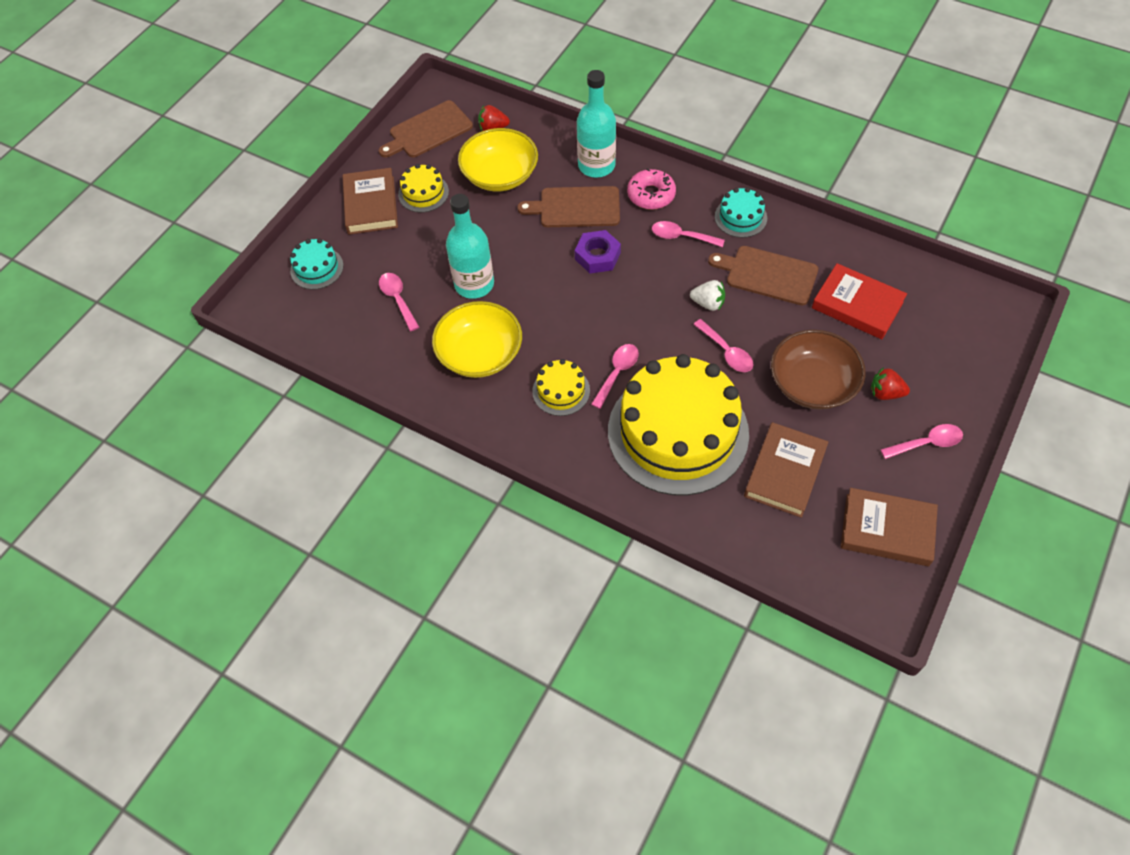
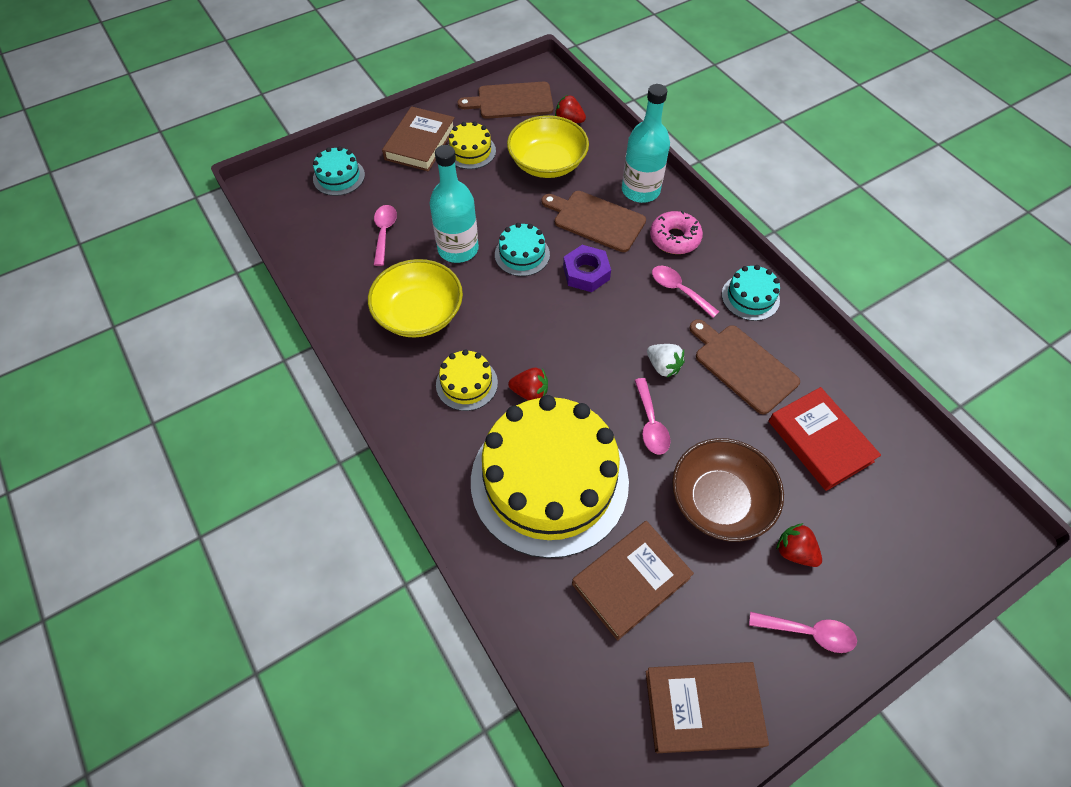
camera: 25 degrees right, 0 degrees up
(533, 264) = (522, 254): none -> turquoise cake
(617, 373) = (530, 392): pink spoon -> red strawberry
(887, 530) = (702, 708): brown book -> brown book turned 45 degrees counterclockwise

